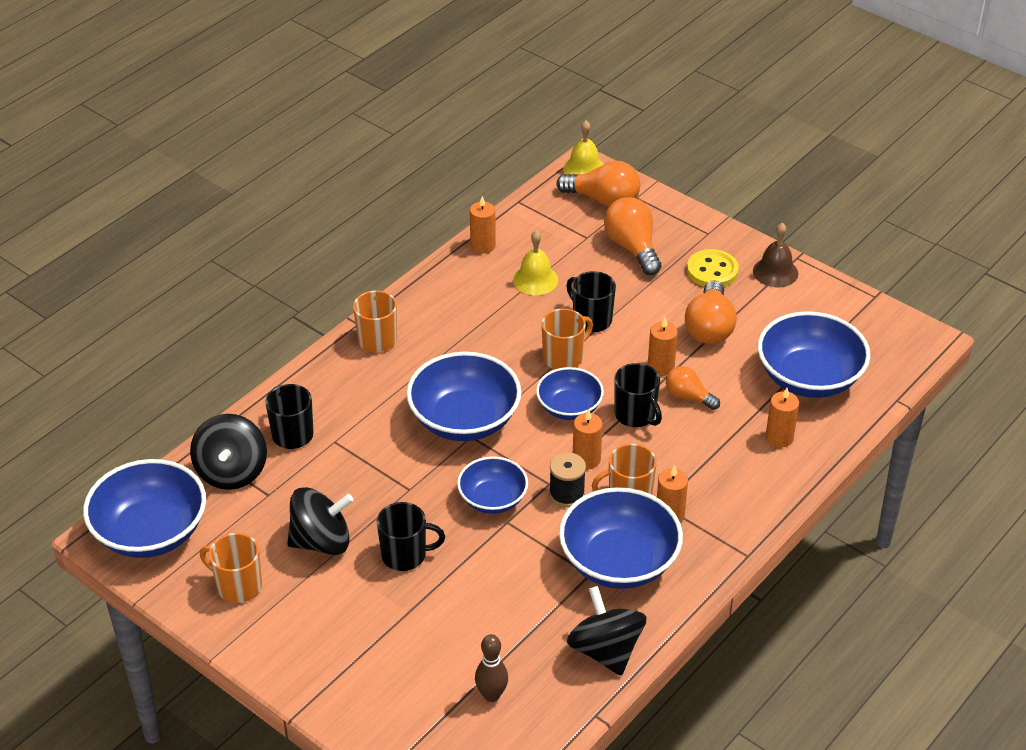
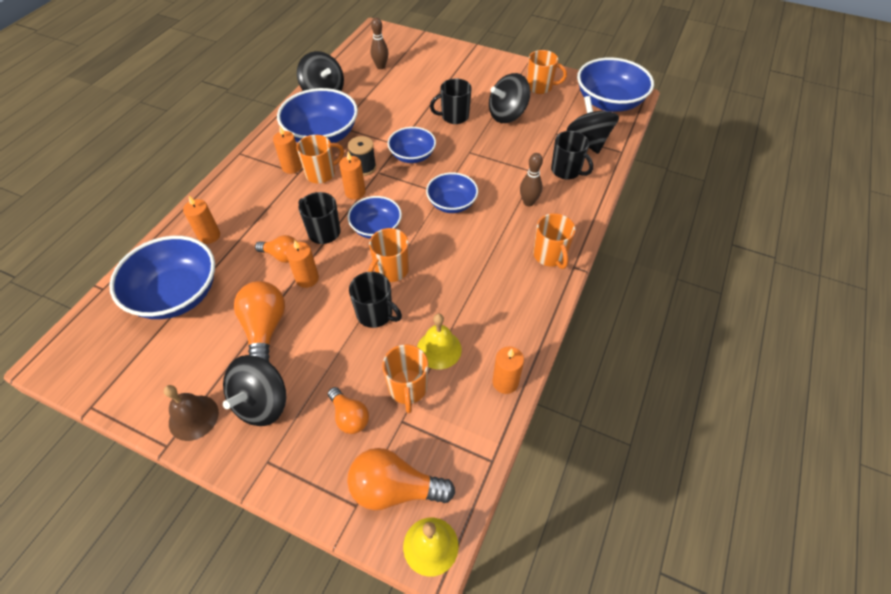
camera: 165 degrees right, 10 degrees up
(367, 402) = (528, 202): none -> brown bowling pin
(464, 420) = (452, 203): blue bowl -> blue bowl, size x0.60
(574, 257) = (408, 388): none -> orange mug
(632, 248) = (349, 416): orange light bulb -> orange light bulb, size x0.61
(712, 271) = (262, 403): yellow button -> black spinning top

